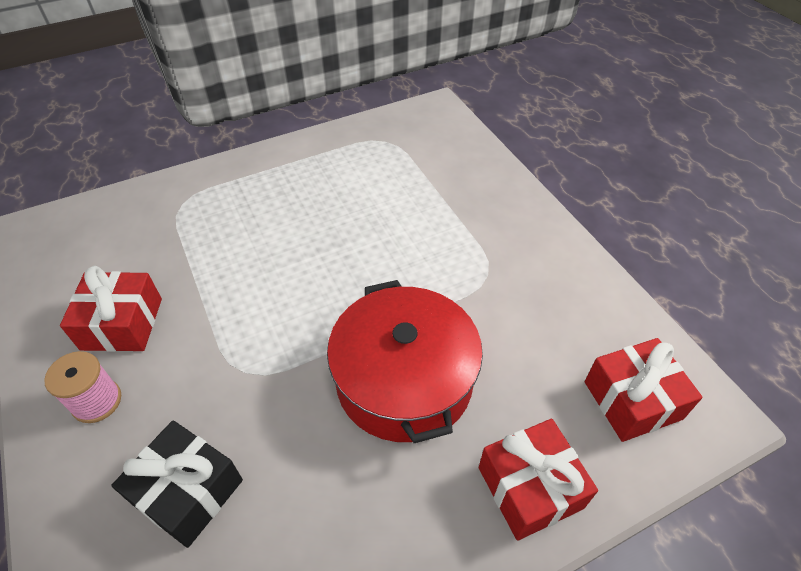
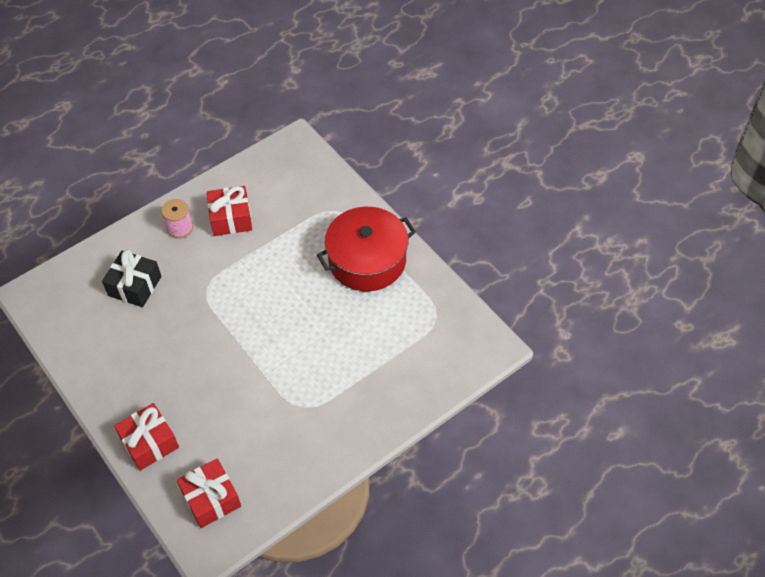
camera: 80 degrees right, 5 degrees up
(404, 380) = (210, 370): red pot -> red pot (367, 260)

